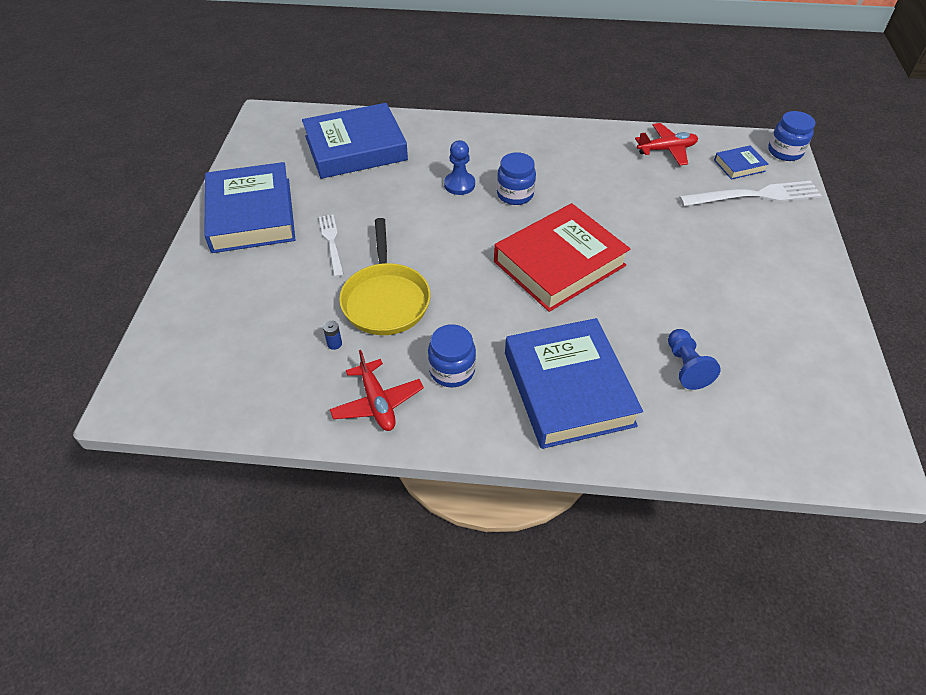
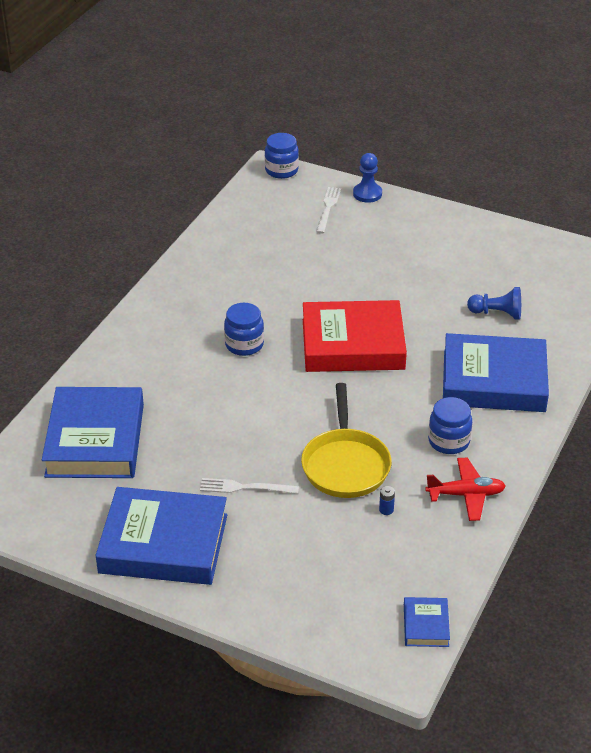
camera: 70 degrees left, 10 degrees down
(385, 299) = (345, 464): yellow pan -> yellow pan turned 75 degrees clockwise
(459, 184) = (207, 377): blue pawn -> blue pawn (367, 194)
(559, 263) = (353, 344): red book -> red book turned 75 degrees counterclockwise
(666, 150) = (236, 233): red plane -> none
(739, 165) = (284, 201): blue book -> blue book (426, 625)
(754, 196) = (328, 208): white fork -> white fork, size x0.60

